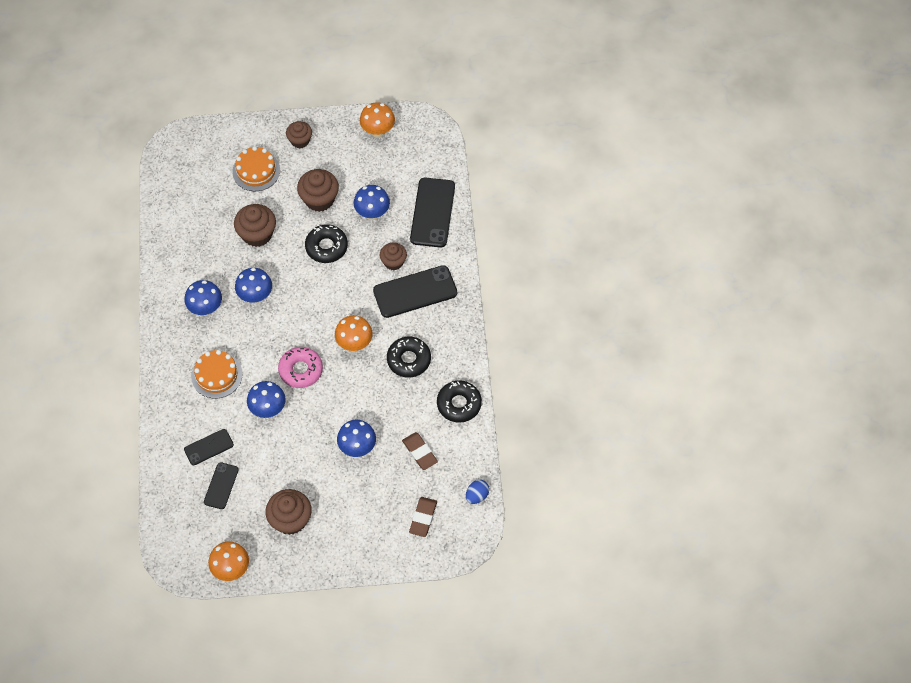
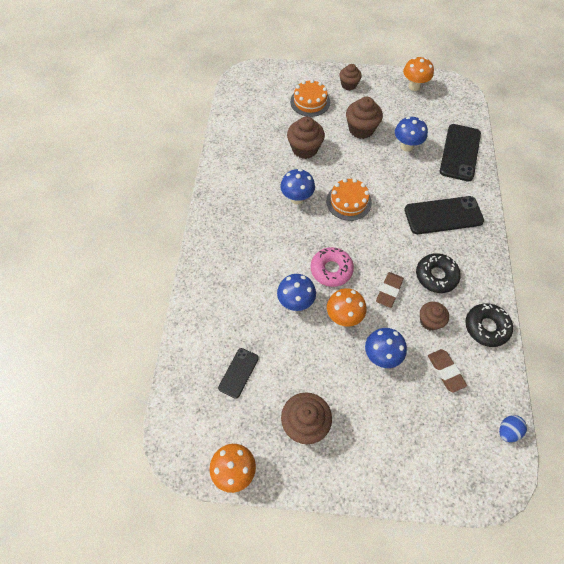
camera: 10 degrees right, 0 degrees up
(206, 309) = (251, 202): blue mushroom -> none
(208, 447) = (232, 330): black phone -> none
(217, 375) = (251, 262): orange cake -> orange cake (348, 202)
(326, 247) = (364, 167): black donut -> none
(354, 344) = (384, 253): orange mushroom -> orange mushroom (344, 317)
(393, 262) = (424, 187): brown cupcake -> brown cupcake (430, 321)
(423, 518) = (448, 446): brown eraser -> brown eraser (389, 291)

